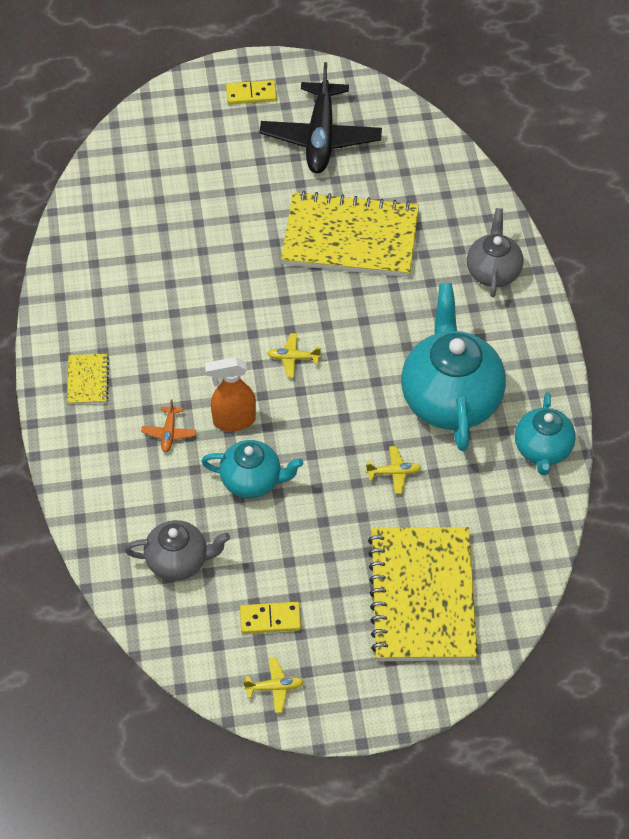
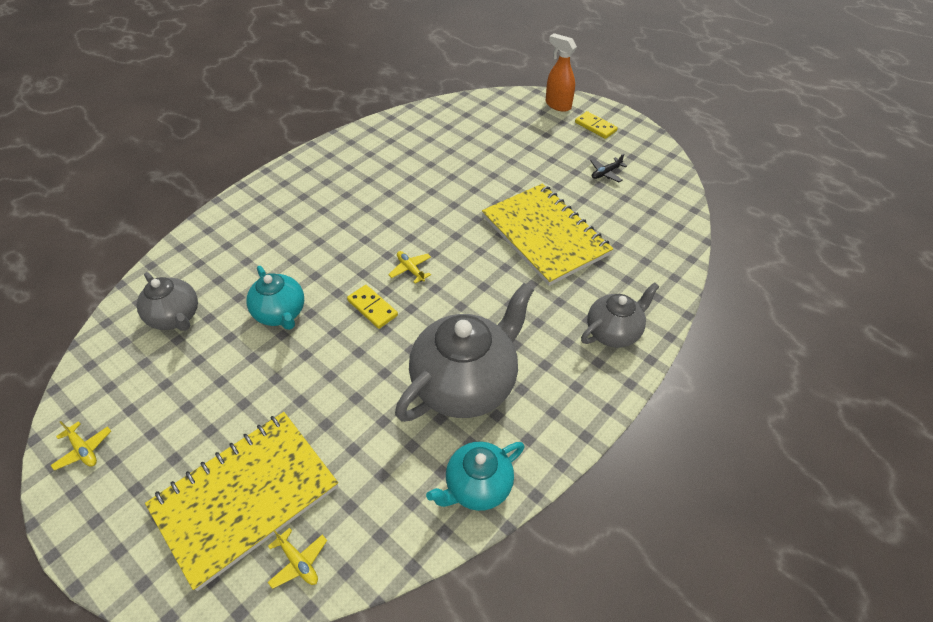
camera: 50 degrees right, 5 degrees down
(88, 380) = (297, 188): yellow notebook -> none
(169, 433) = (287, 247): orange plane -> none
(233, 421) = (326, 272): orange spray bottle -> orange spray bottle (557, 105)
(270, 619) = (154, 404): yellow domino -> yellow domino (372, 308)
(320, 137) = (605, 173): black plane -> black plane, size x0.41
(394, 473) = (360, 393): yellow plane -> yellow plane (298, 562)
(450, 398) = (466, 383): turquoise teapot -> grey teapot

